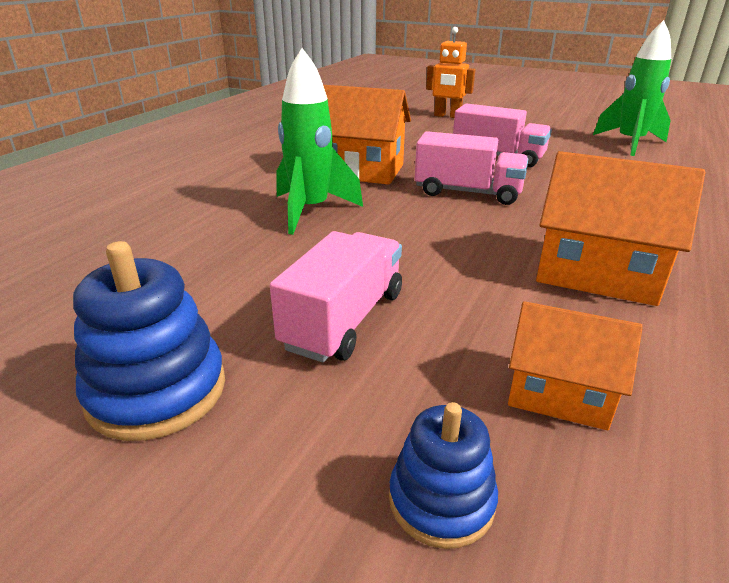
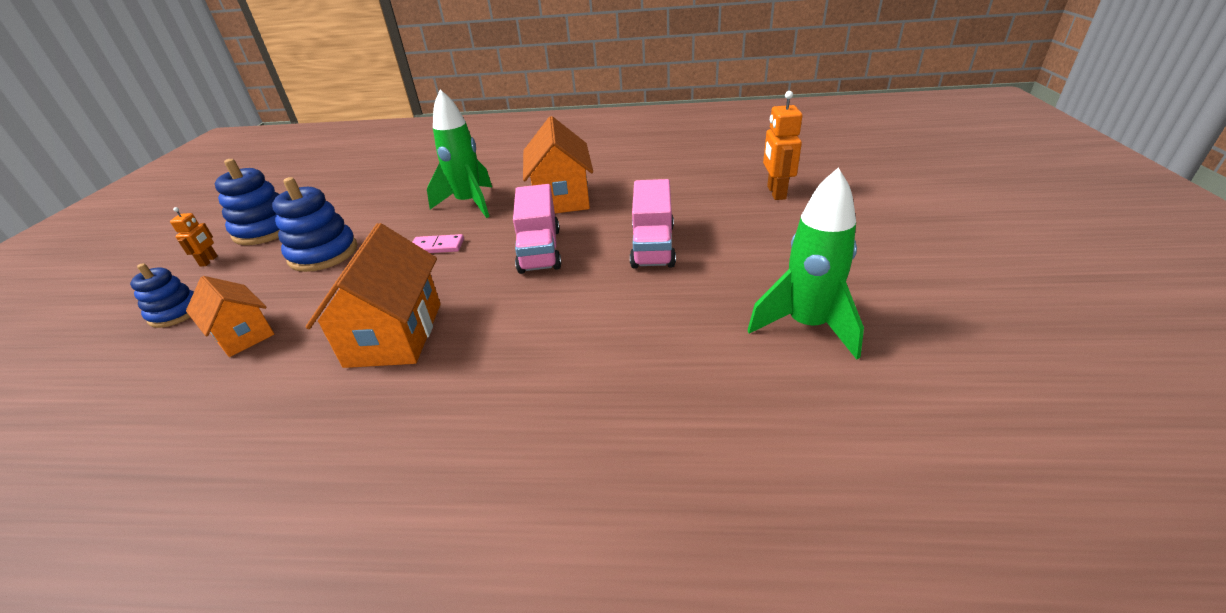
camera: 70 degrees right, 5 degrees up
(224, 473) = (209, 261): none -> orange robot
(344, 320) = (323, 254): pink truck -> blue stacking toy
(409, 237) = (437, 247): none -> pink domino
(559, 394) = (242, 334): orange house -> orange house turned 45 degrees counterclockwise

